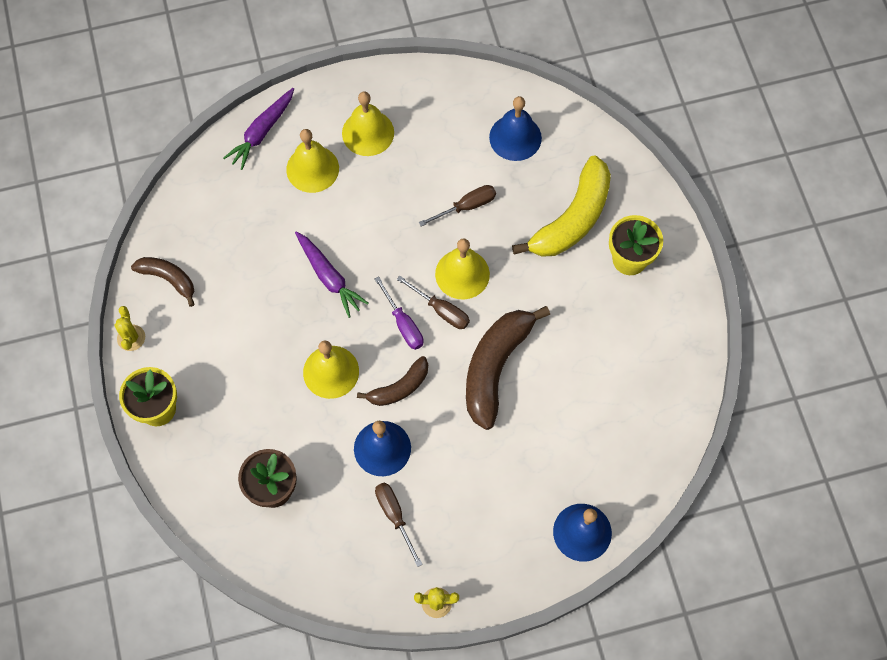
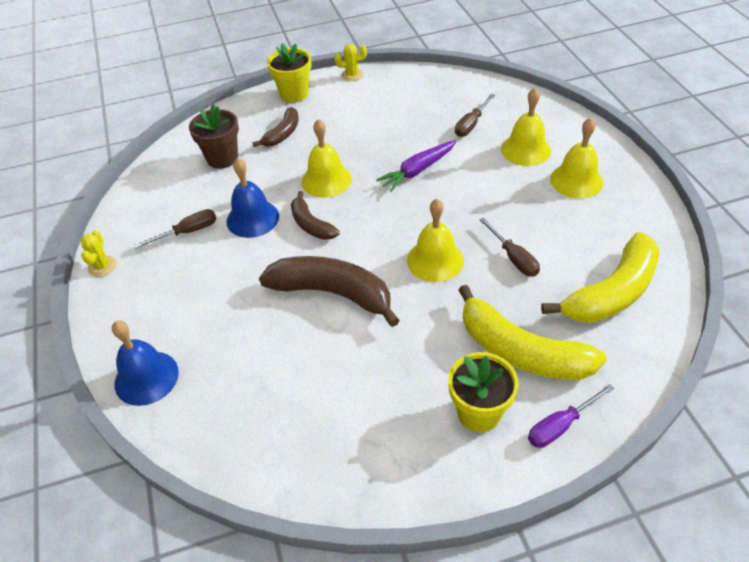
camera: 90 degrees right, 20 degrees down
(168, 279) = (404, 86): brown banana -> brown banana (283, 134)
(262, 132) = (553, 117): purple carrot -> none
(403, 324) = (376, 222): purple screwdriver -> purple screwdriver (560, 426)
(441, 310) = (393, 247): brown screwdriver -> brown screwdriver (471, 124)
(515, 137) = (612, 293): blue bell -> yellow banana

